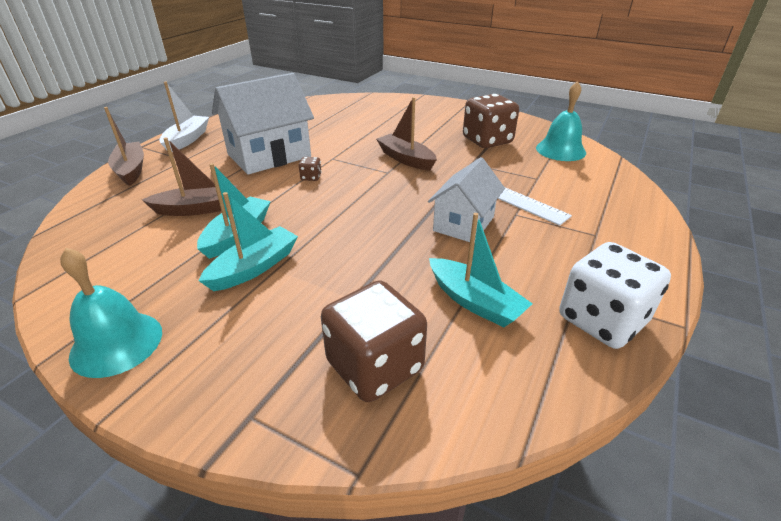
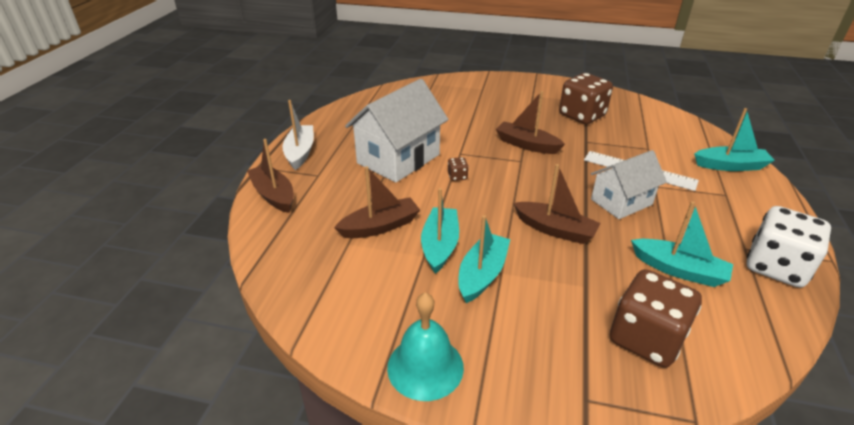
camera: 15 degrees left, 0 degrees up
(367, 239) = (555, 229): none -> brown boat
(463, 224) = (621, 202): white house -> white house turned 45 degrees clockwise
(560, 150) = (648, 117): turquoise bell -> none
(623, 207) = (730, 166): none -> turquoise boat

